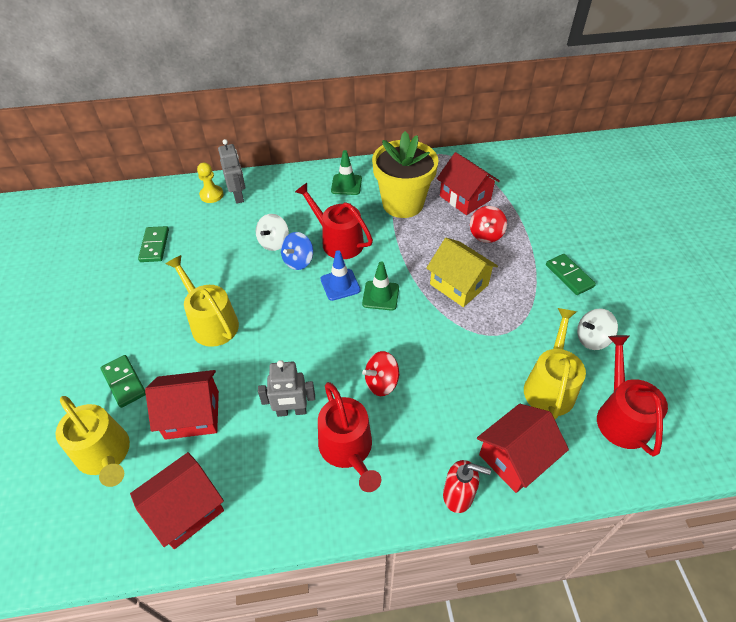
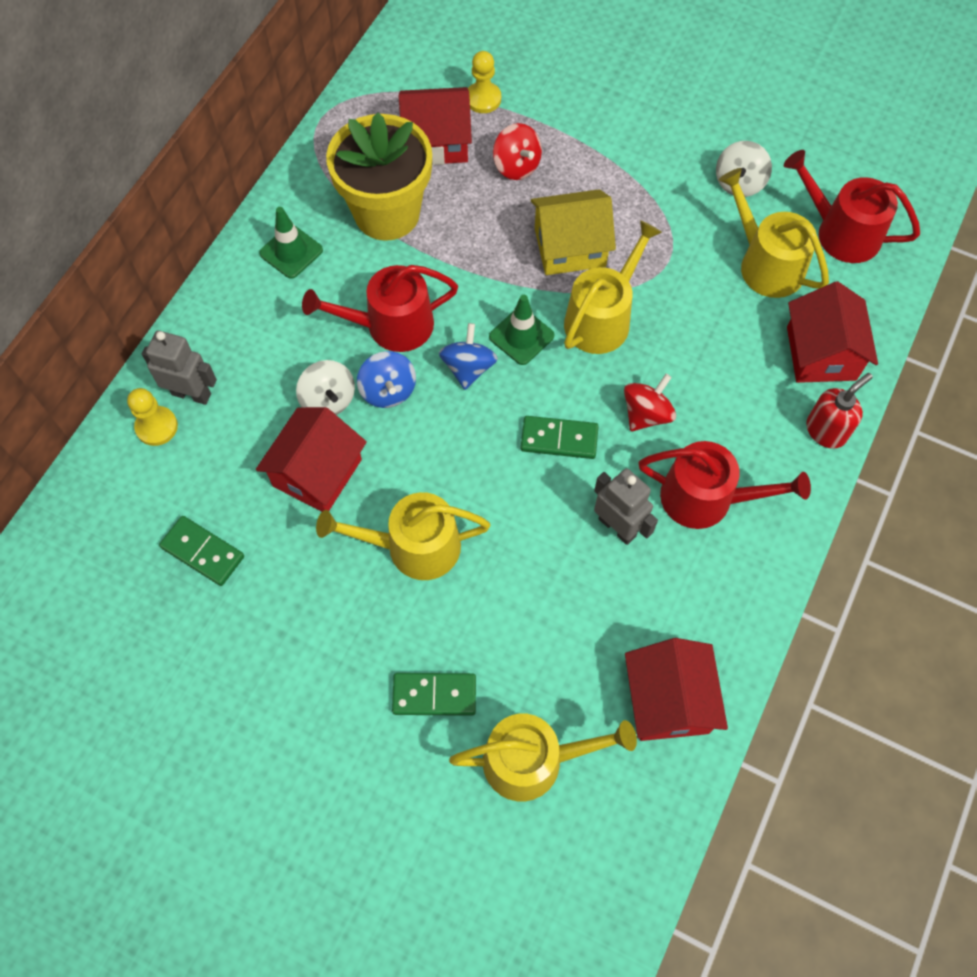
camera: 55 degrees left, 15 degrees up
(192, 415) = (544, 636): red house -> red house (317, 473)
(291, 411) = (617, 527): grey robot -> grey robot turned 75 degrees counterclockwise
(340, 284) = (468, 368): blue traffic cone -> blue spinning top
(381, 382) = (646, 414): red spinning top -> red spinning top turned 150 degrees counterclockwise
(427, 324) = (602, 318): none -> yellow watering can
(511, 200) = (483, 99): none -> yellow pawn
(569, 276) = (643, 136): green domino -> green domino (559, 439)

